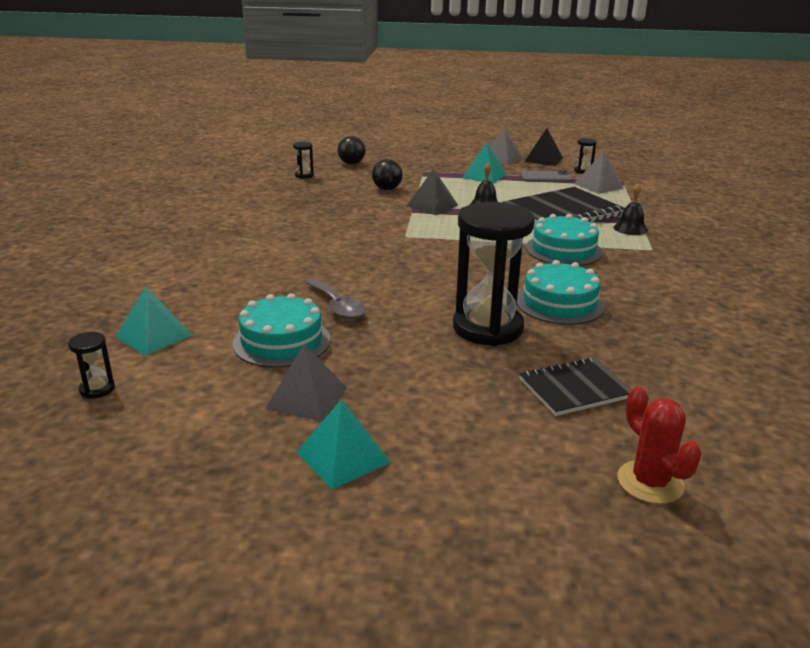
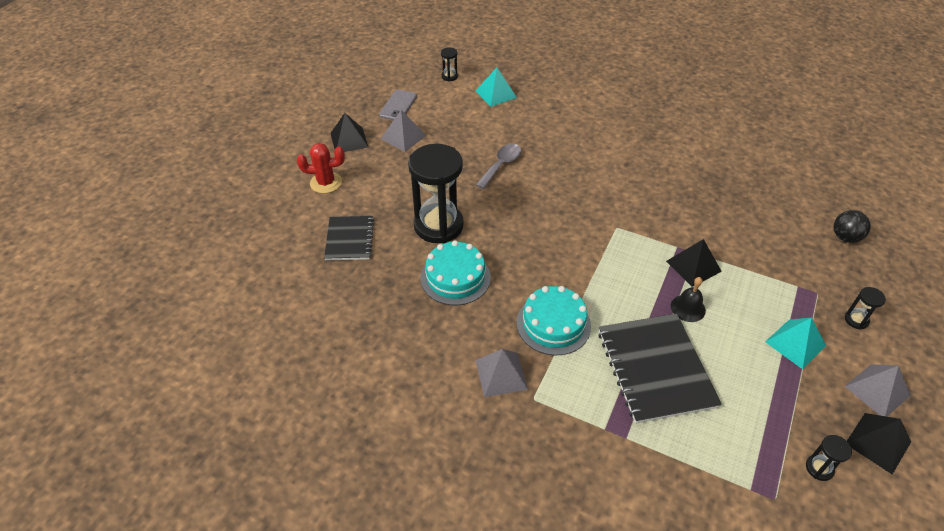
camera: 110 degrees right, 20 degrees up
(282, 341) = (466, 136): turquoise cake -> none
(304, 175) = (798, 194): black hourglass -> black hourglass (856, 320)
(337, 306) = (501, 165): grey spoon -> grey spoon turned 135 degrees clockwise
(343, 457) = (349, 140): turquoise pyramid -> black pyramid
(387, 189) = (750, 245): black ball -> none
(546, 177) = (788, 408): grey phone -> grey phone (398, 105)
(598, 185) = (749, 454): grey pyramid -> grey pyramid (501, 374)
(630, 228) = (592, 409): black bell -> none
(650, 482) = (260, 233): red cactus -> red cactus (326, 183)

